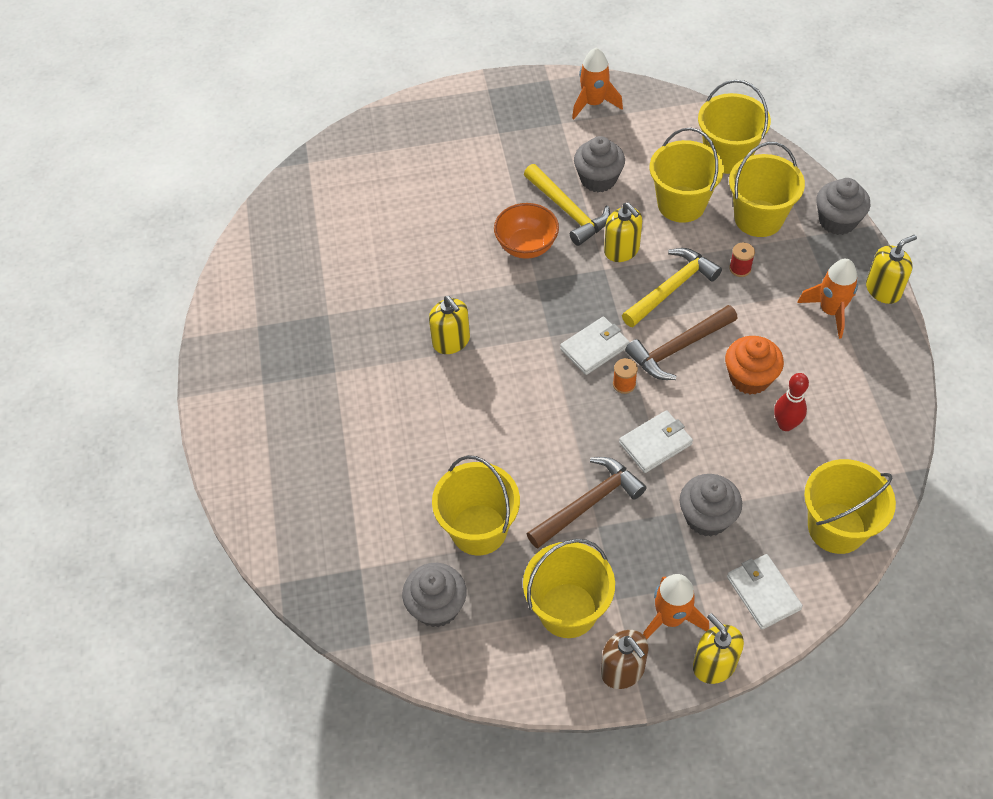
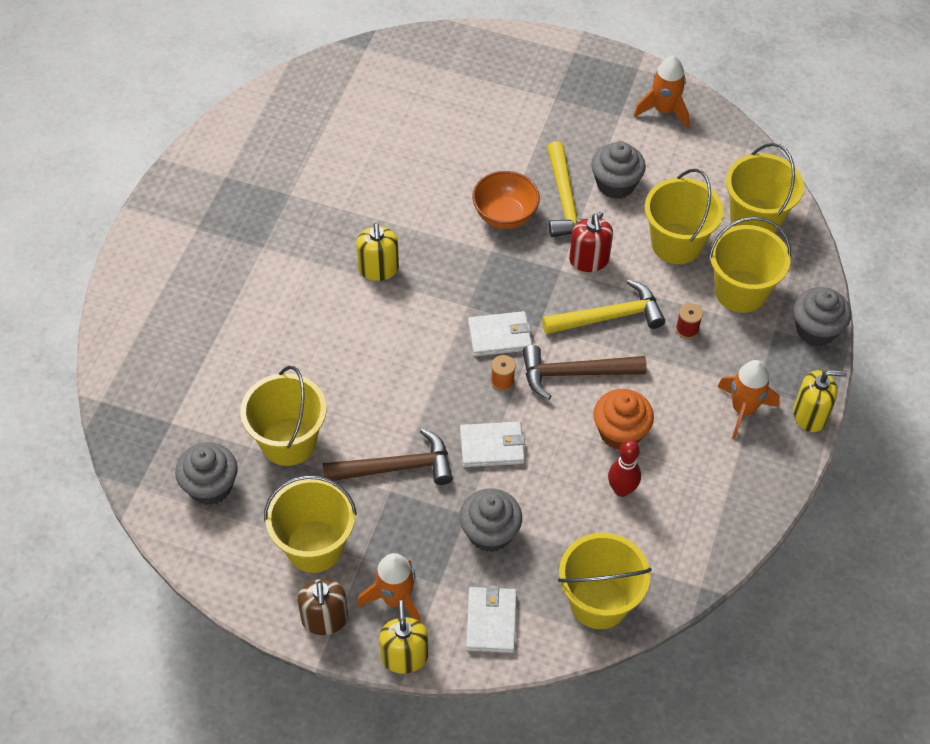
camera: 25 degrees right, 0 degrees up
(622, 250) = (589, 260): yellow soap dispenser -> red soap dispenser

